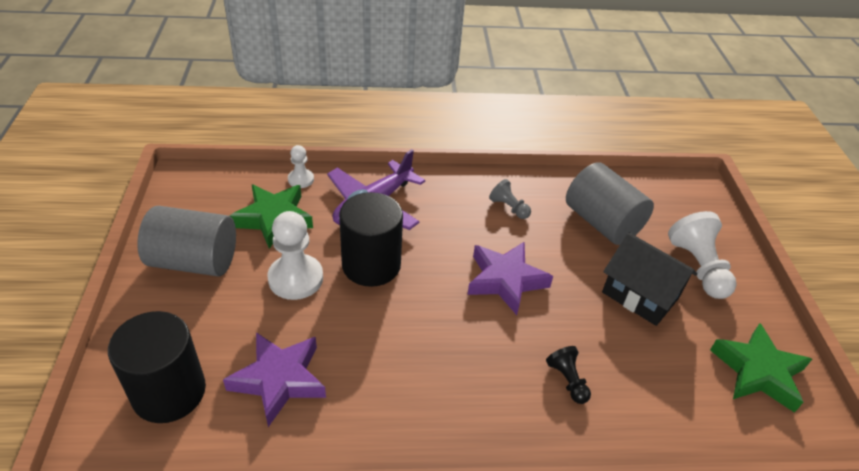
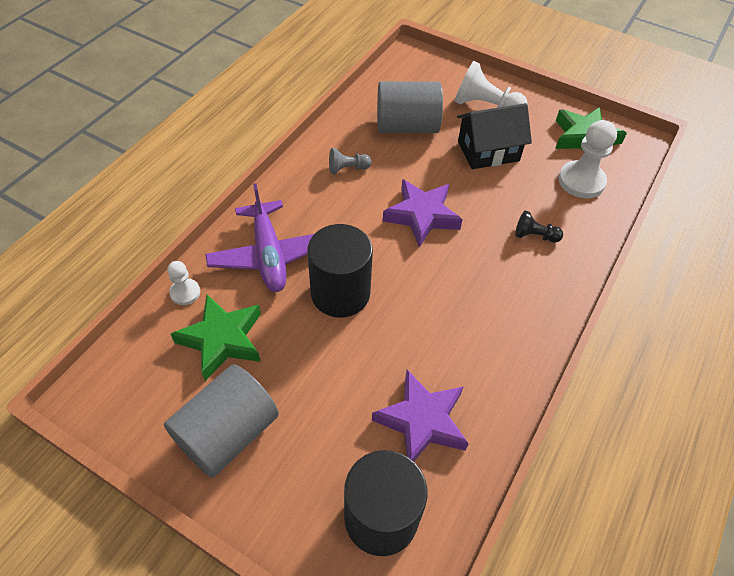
camera: 55 degrees left, 10 degrees up
(296, 278) = (315, 357): white pawn -> white pawn (581, 181)

